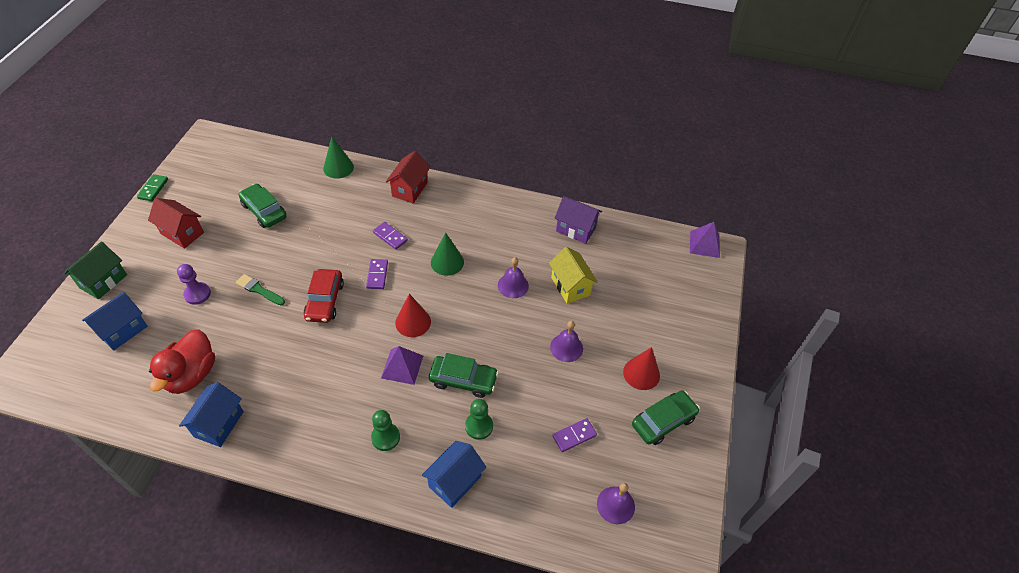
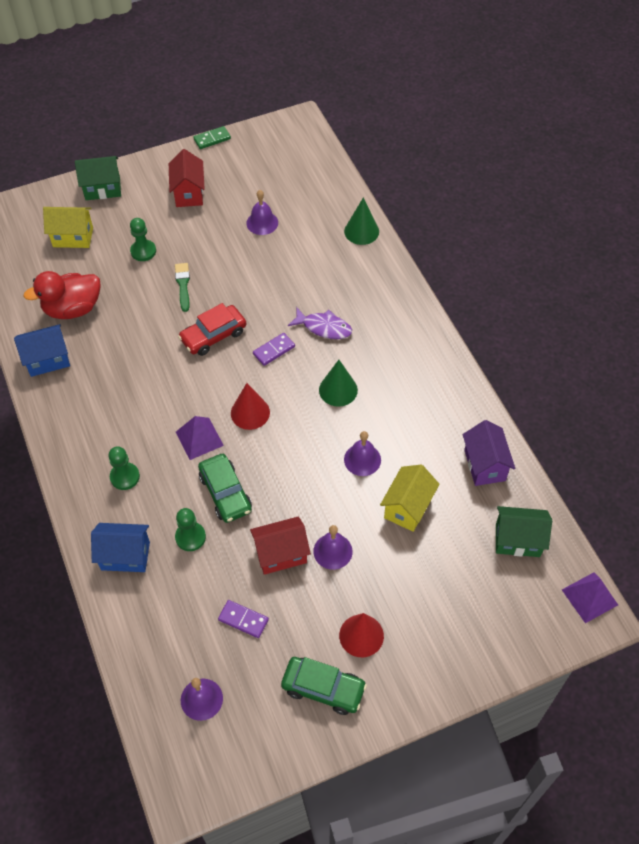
camera: 55 degrees right, 5 degrees up
(123, 330) = (73, 237): blue house -> yellow house
(197, 294) = (143, 251): purple pawn -> green pawn
(264, 211) = (262, 223): green car -> purple bell
(390, 236) = (324, 327): purple domino -> purple fish
(410, 189) = (392, 300): red house -> red house (281, 554)
(640, 250) = (517, 540): none -> green house

